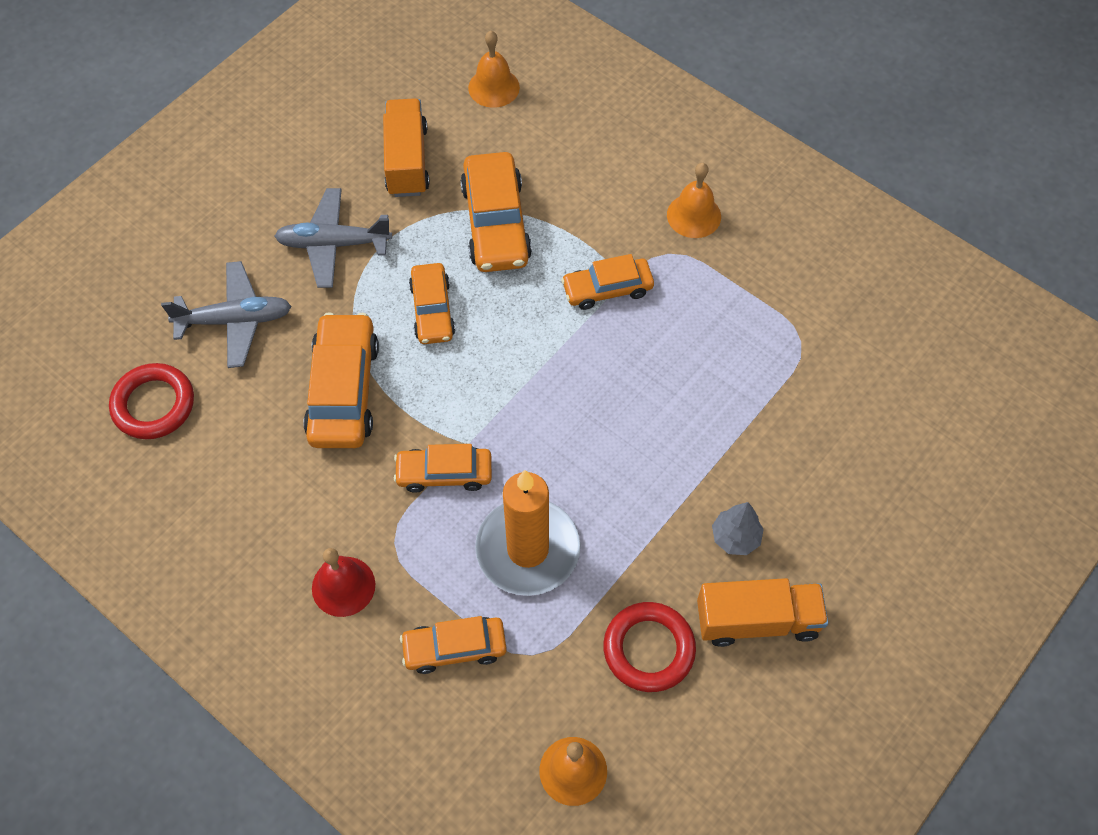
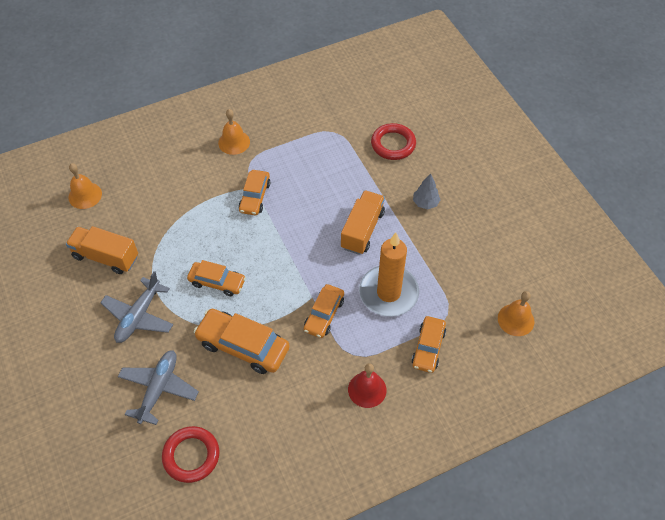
camera: 65 degrees left, 5 degrees down
(495, 223) = (179, 230): orange car -> none
(648, 649) = (467, 262): red ring -> red ring (393, 144)
(757, 620) = (472, 213): orange truck -> orange truck (362, 230)

